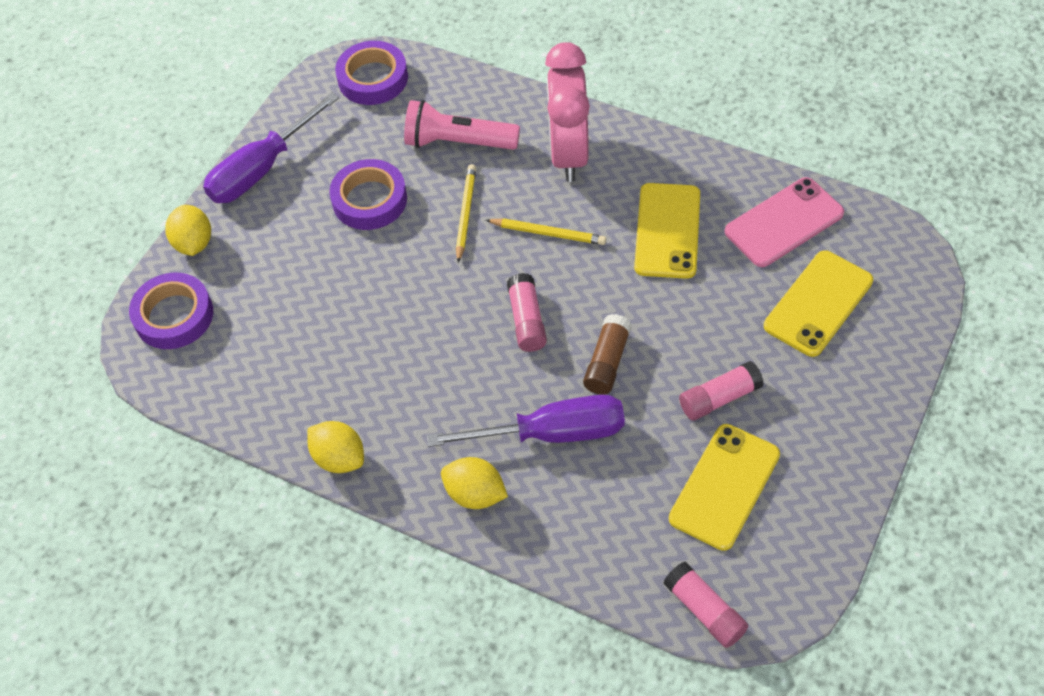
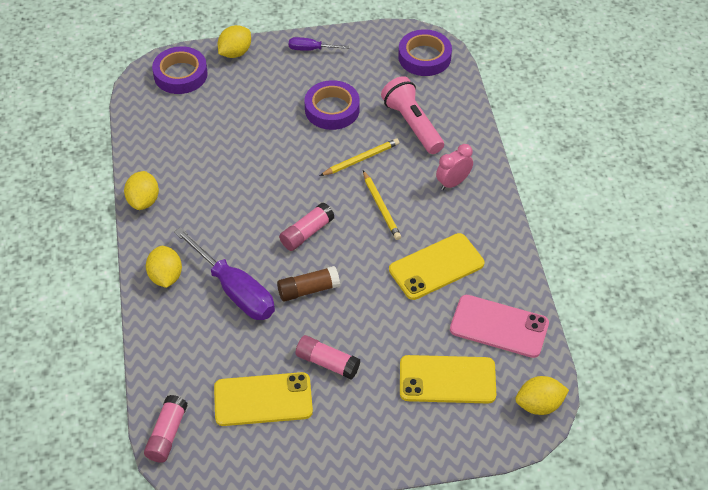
camera: 50 degrees right, 5 degrees down
(261, 170) = (310, 49): purple screwdriver -> purple screwdriver, size x0.50
(568, 154) = (453, 183): pink clock -> pink clock, size x0.51
(902, 245) = (539, 405): none -> yellow lemon

